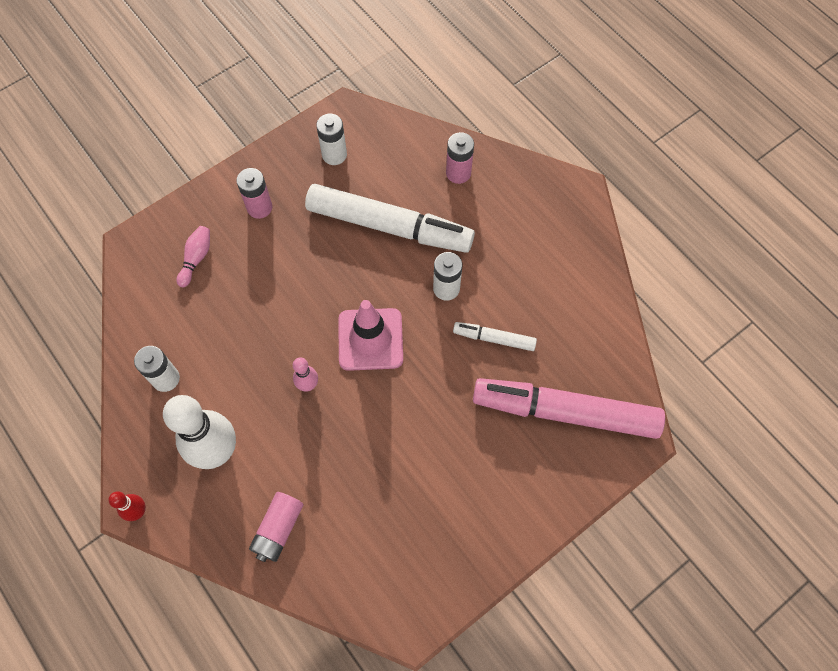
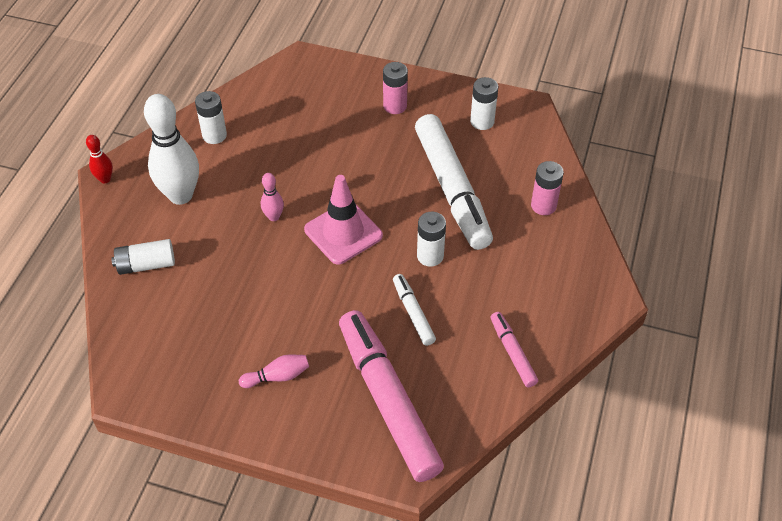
camera: 55 degrees right, 15 degrees down
(196, 259) = (321, 97): pink bowling pin -> pink bowling pin (277, 376)
(278, 529) = (146, 264): pink battery -> white battery
(582, 292) = (512, 353): none -> pink marker

